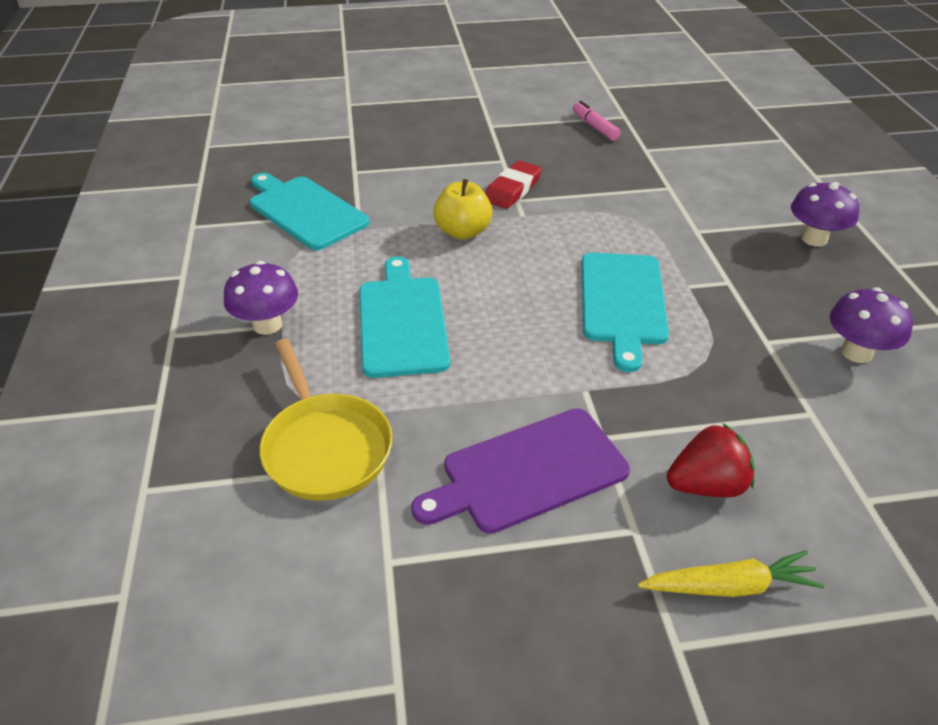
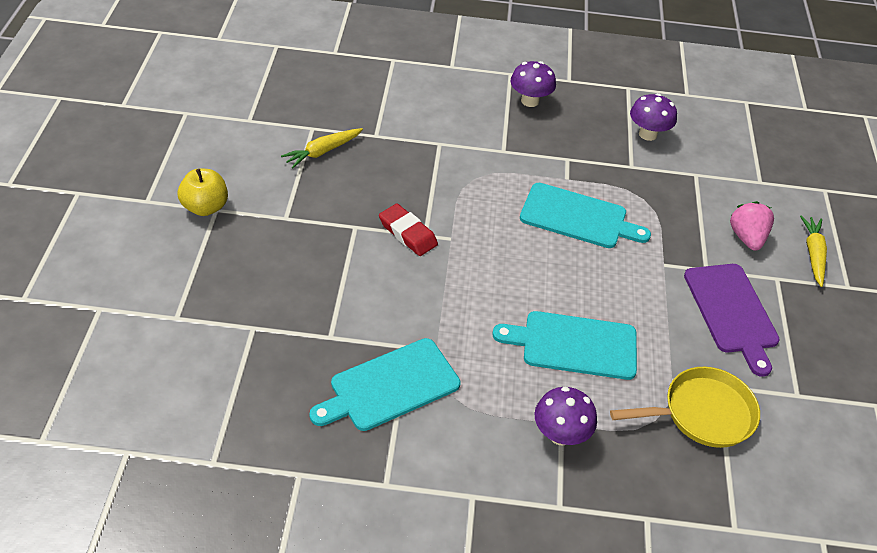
camera: 80 degrees left, 5 degrees up
(463, 232) = (462, 281): yellow apple -> yellow apple (205, 207)
(594, 127) = (322, 152): pink marker -> yellow carrot
(706, 485) = (746, 238): red strawberry -> pink strawberry

